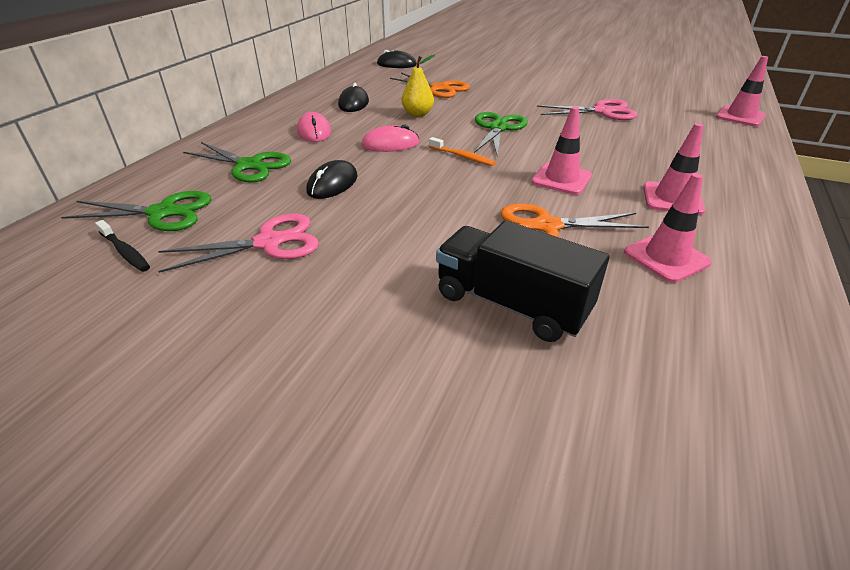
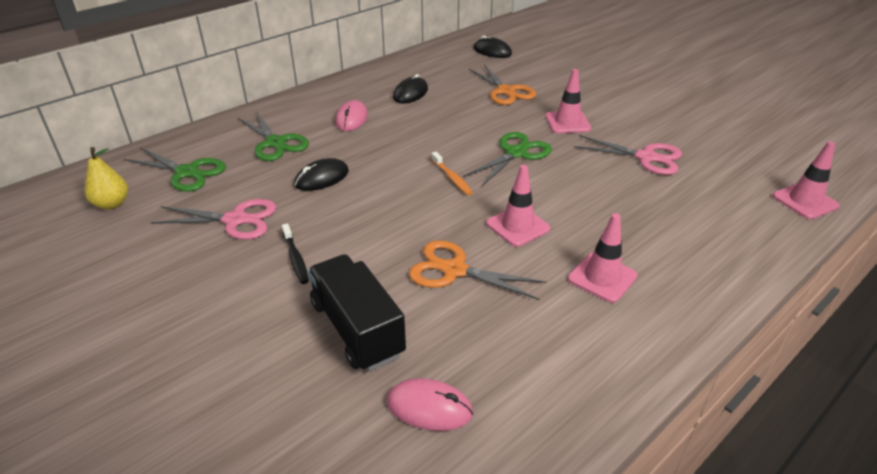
camera: 25 degrees right, 0 degrees up
(125, 252) = (143, 199): black toothbrush -> black toothbrush (295, 258)
(390, 144) = (402, 148): pink mouse -> pink mouse (429, 407)
(417, 114) = (456, 119): yellow pear -> yellow pear (112, 204)
(666, 257) = (526, 333): pink traffic cone -> pink traffic cone (567, 122)

